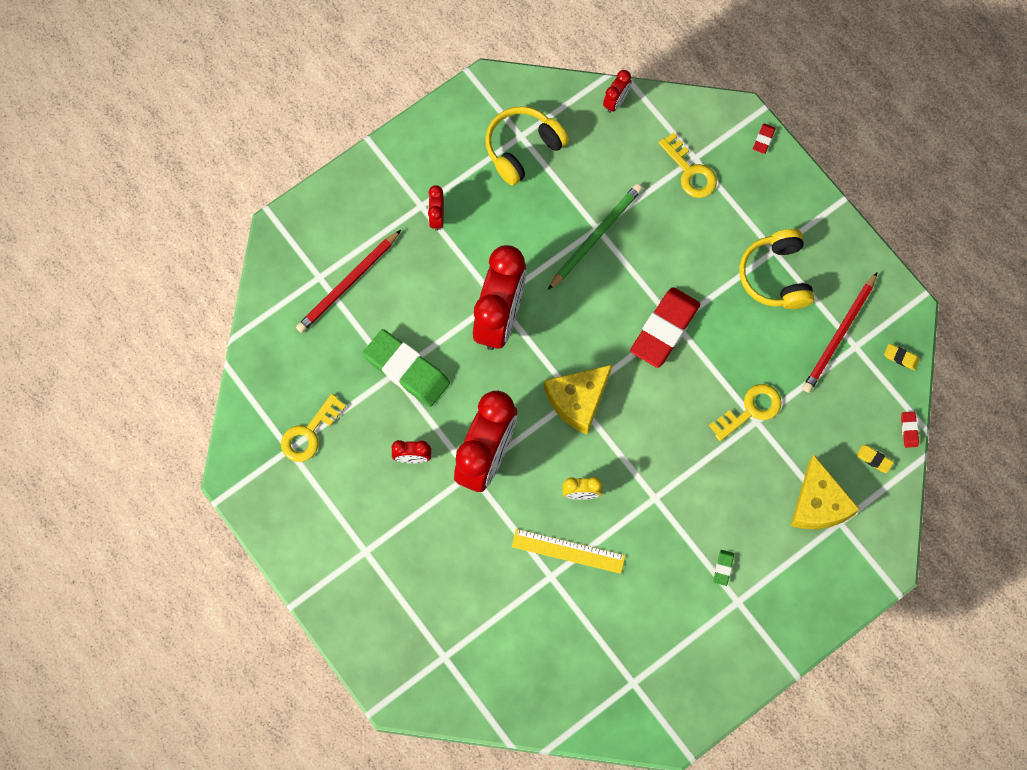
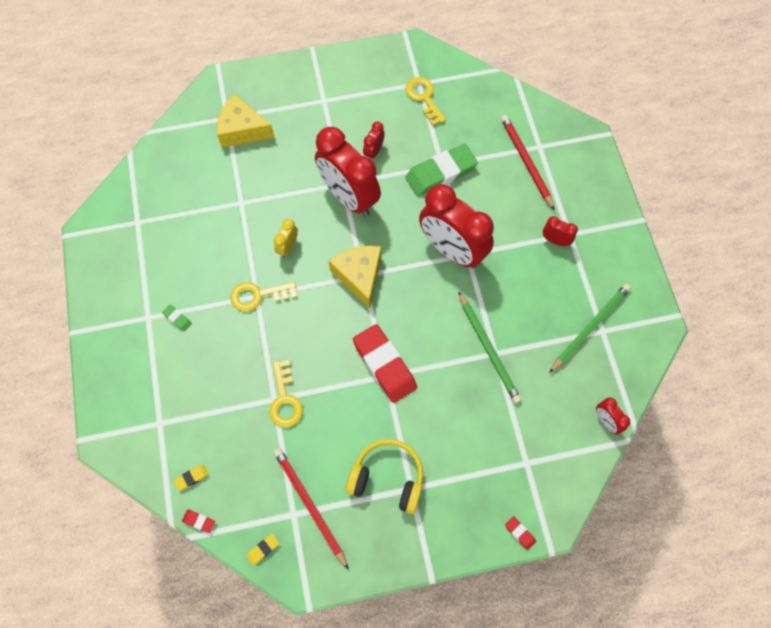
camera: 115 degrees right, 5 degrees down
(523, 148) = (590, 327): yellow headphones -> green pencil
(568, 551) = (251, 220): yellow ruler -> none
(690, 172) = (514, 452): yellow key -> yellow key (258, 295)
(818, 503) = (183, 414): yellow cheese -> yellow cheese (242, 130)

